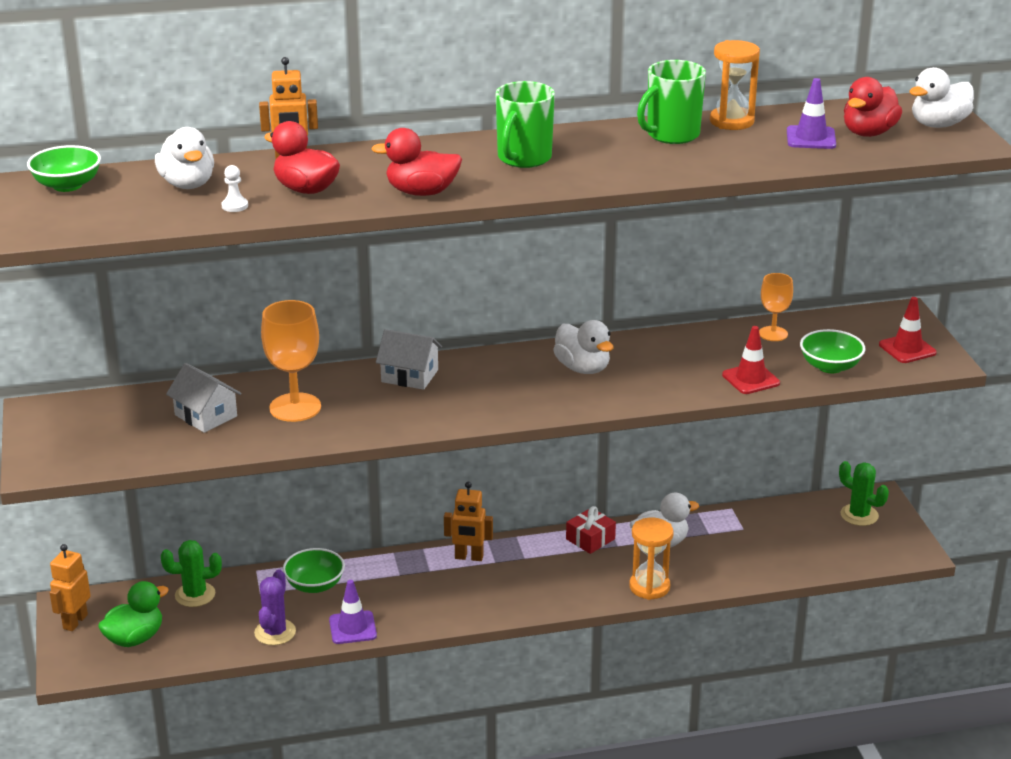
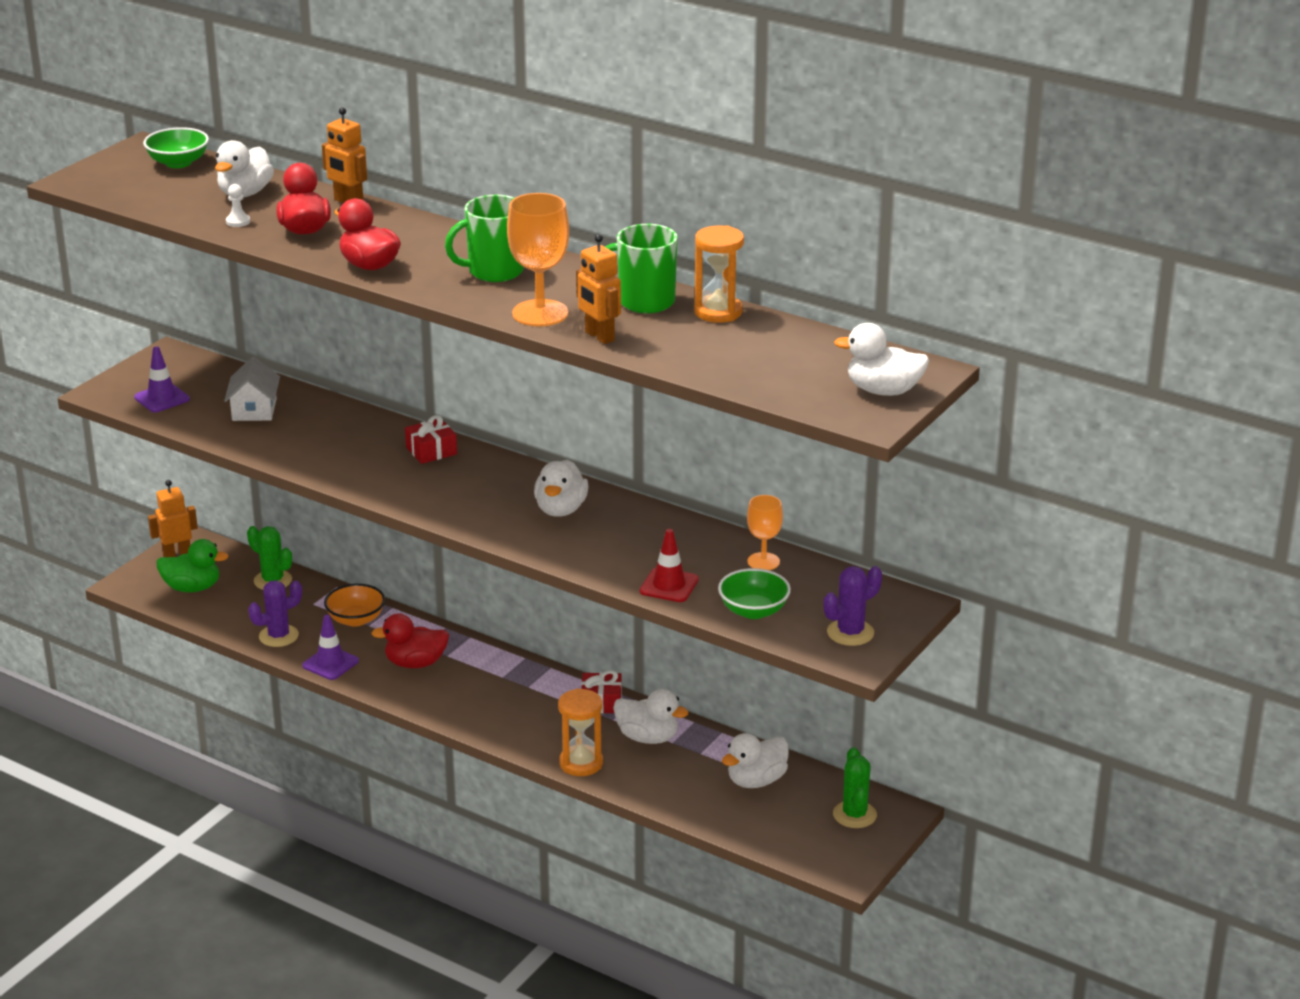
camera: 45 degrees right, 0 degrees up
(295, 407) = (317, 433): orange goblet -> orange goblet (540, 313)
(315, 585) = (356, 619): green bowl -> orange bowl
(409, 376) = (431, 451): white house -> red gift
(469, 557) = (490, 662): orange robot -> orange robot (599, 336)
(770, 530) = (756, 780): none -> white duck
(811, 138) = (746, 353): purple traffic cone -> purple traffic cone (162, 398)
(868, 133) = (804, 370): red duck -> red duck (415, 663)
(907, 349) = (850, 633): red traffic cone -> purple cactus

